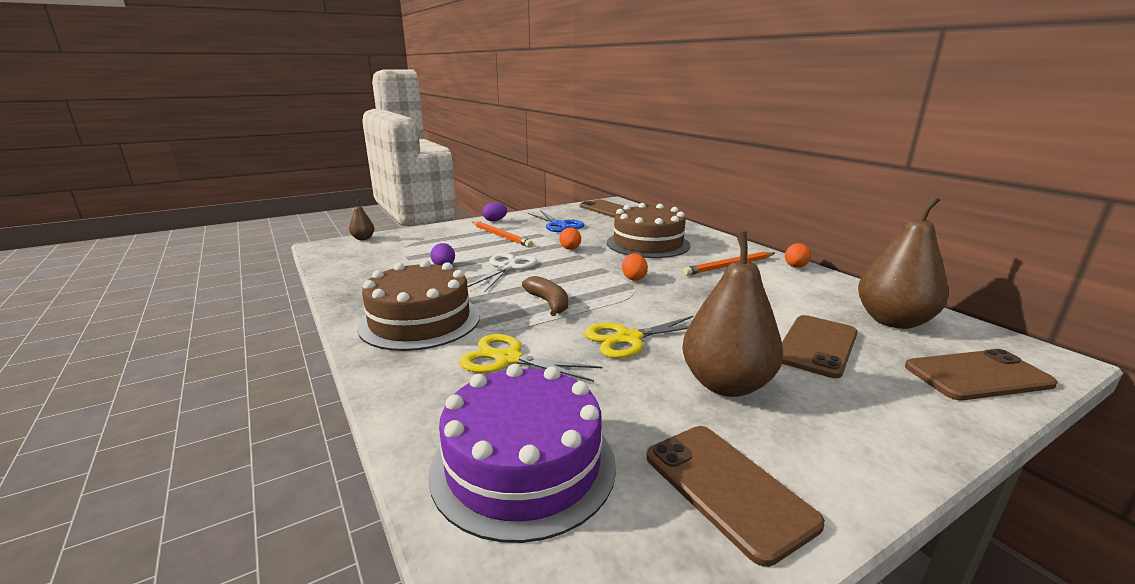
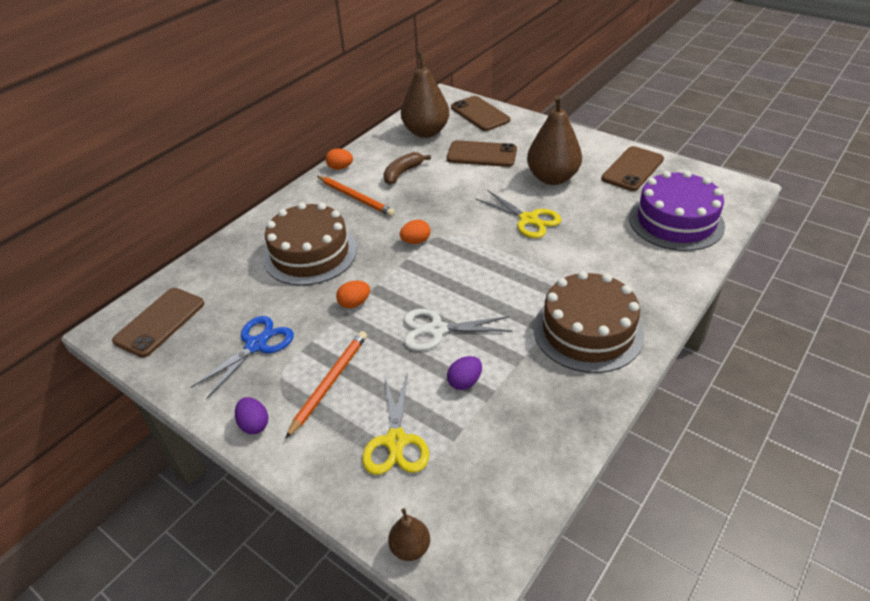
camera: 110 degrees left, 20 degrees up
(508, 359) = (598, 261): yellow scissors -> yellow scissors (396, 441)
(548, 303) = (500, 272): brown banana -> brown banana (402, 173)

